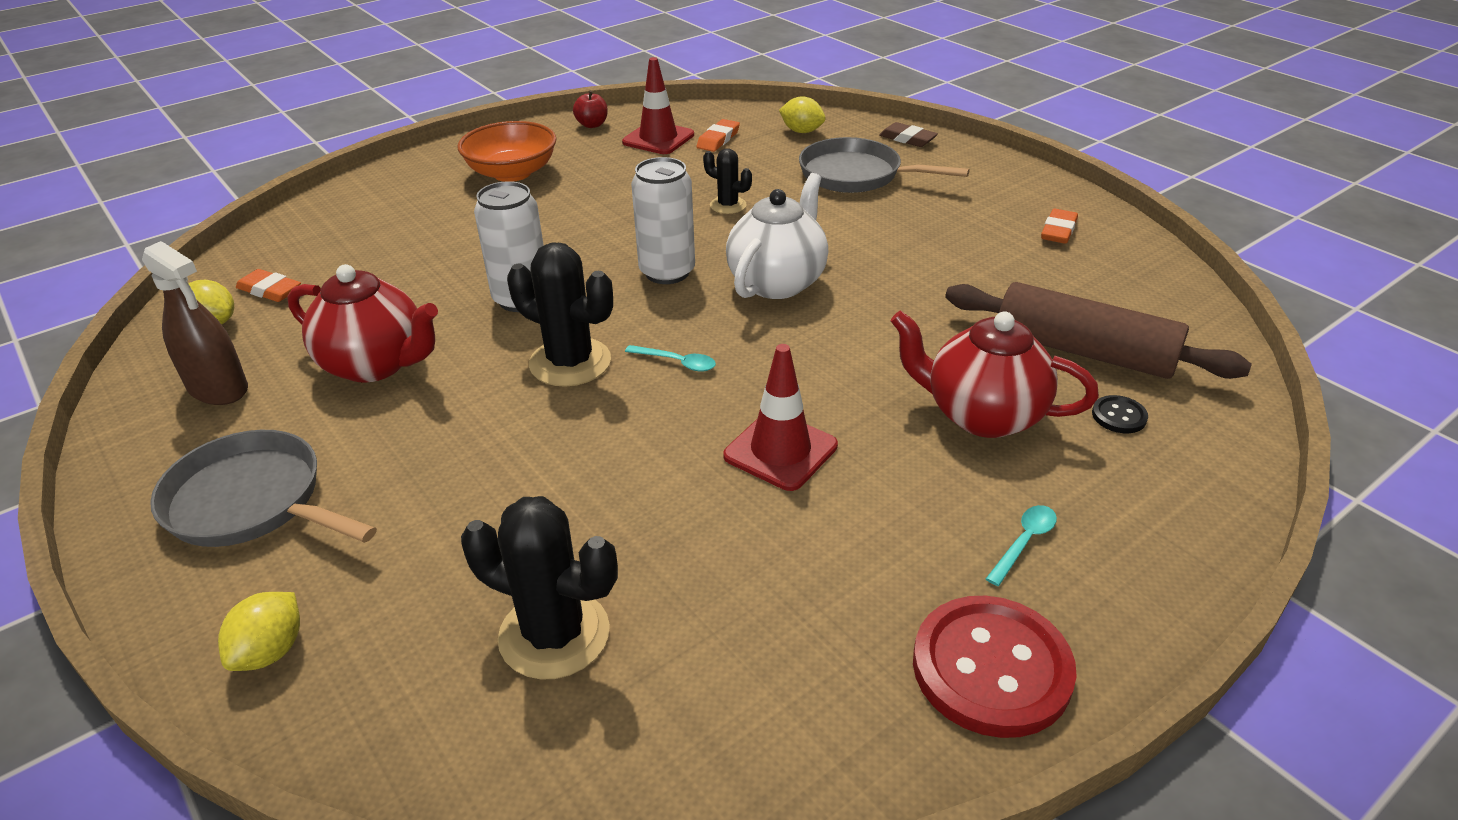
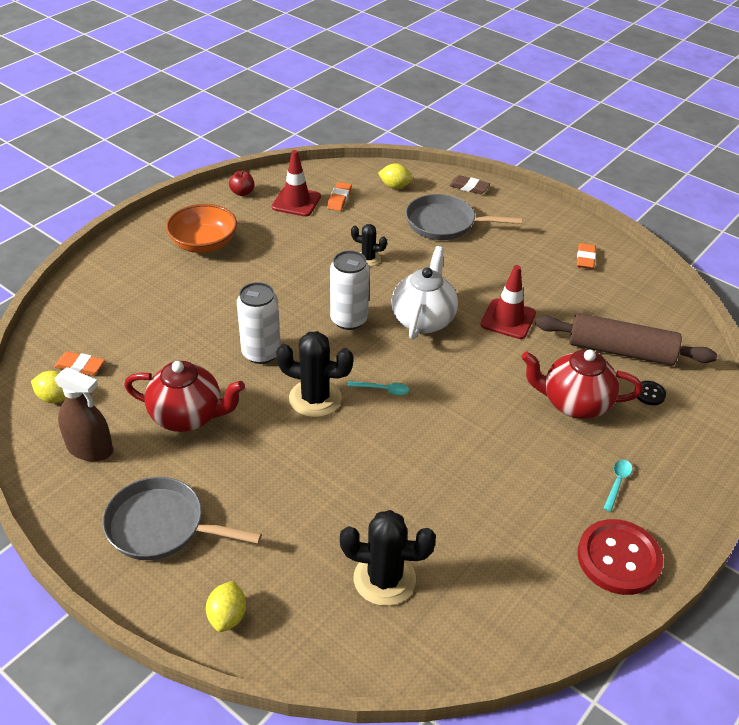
camera: 15 degrees left, 5 degrees up
(780, 451) = (467, 444): red traffic cone -> red traffic cone (508, 319)

